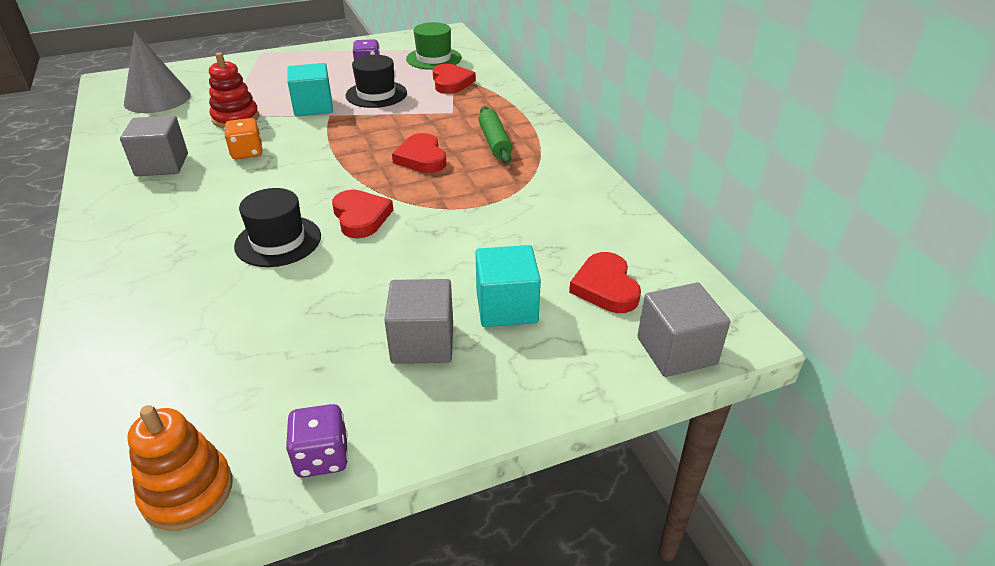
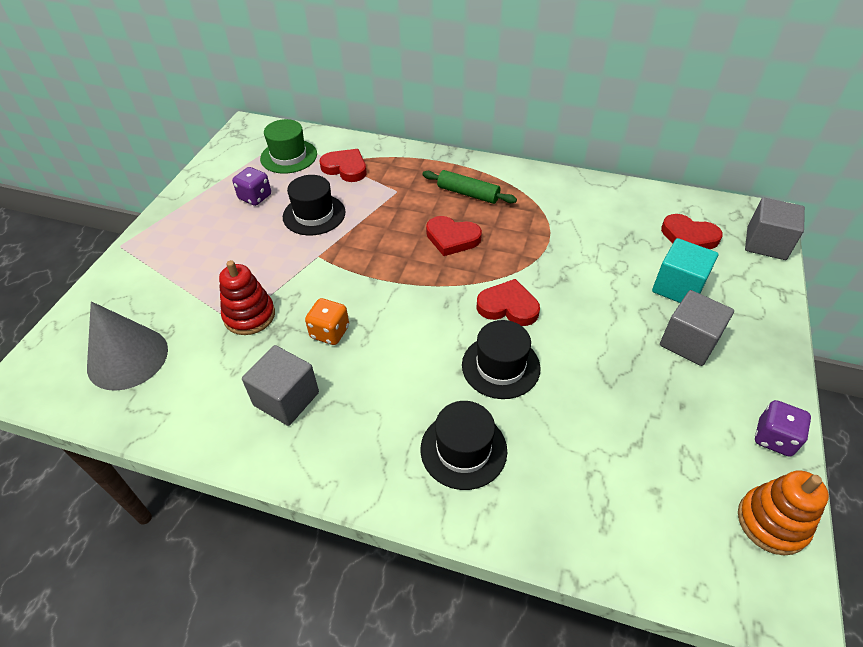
camera: 50 degrees left, 10 degrees up
(162, 259) = (463, 449): none -> black hat
(313, 107) = (290, 259): turquoise cube -> none

